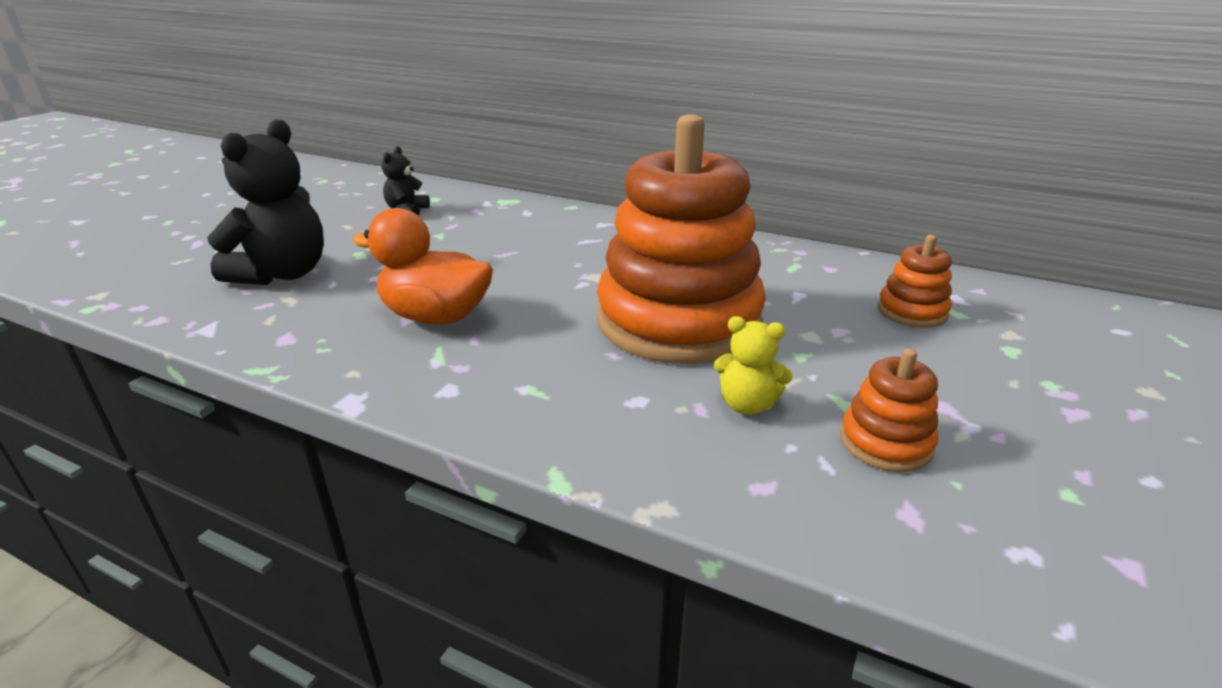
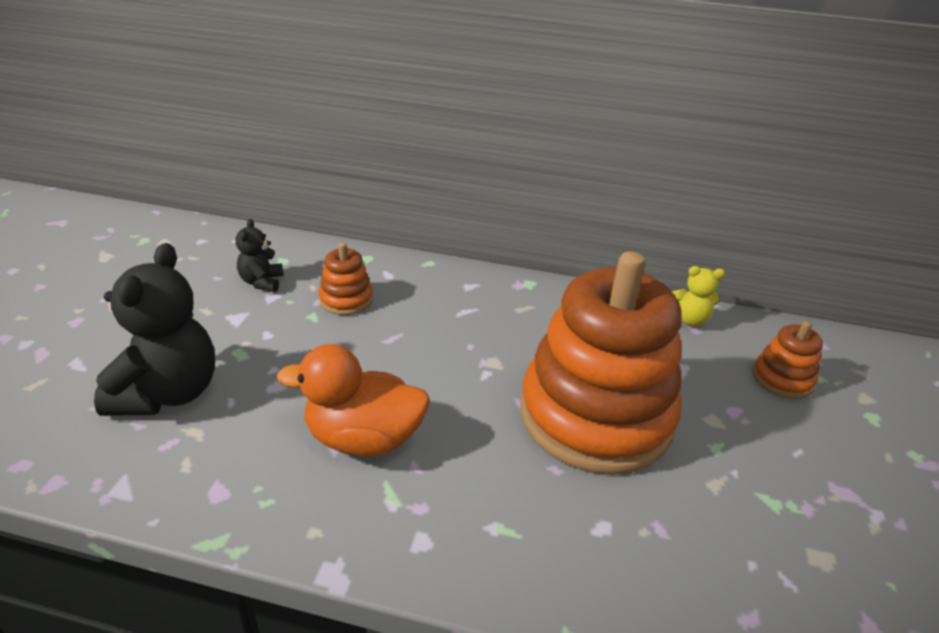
camera: 15 degrees left, 5 degrees up
(747, 405) = (697, 518): yellow teddy bear -> yellow teddy bear (689, 320)
(885, 443) = (823, 546): orange stacking toy -> orange stacking toy (346, 300)

